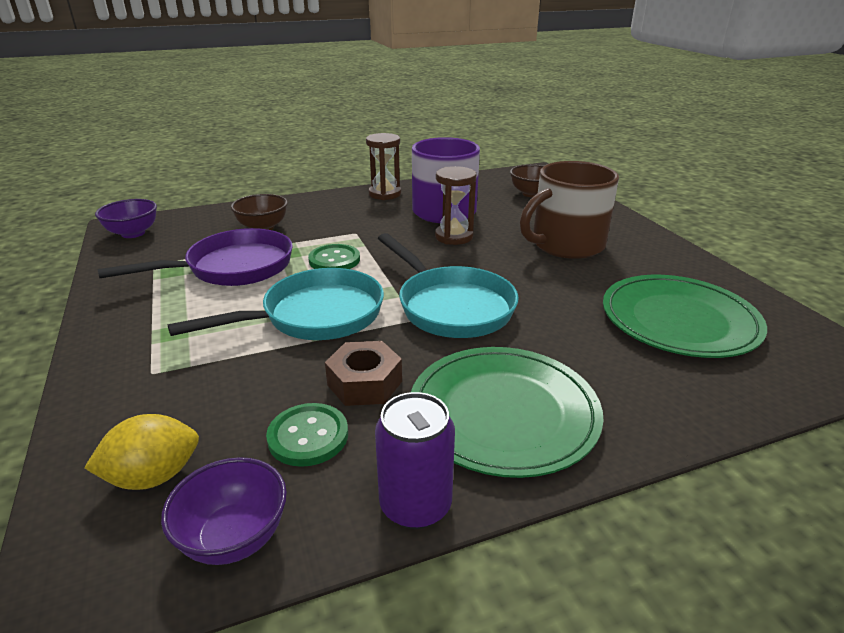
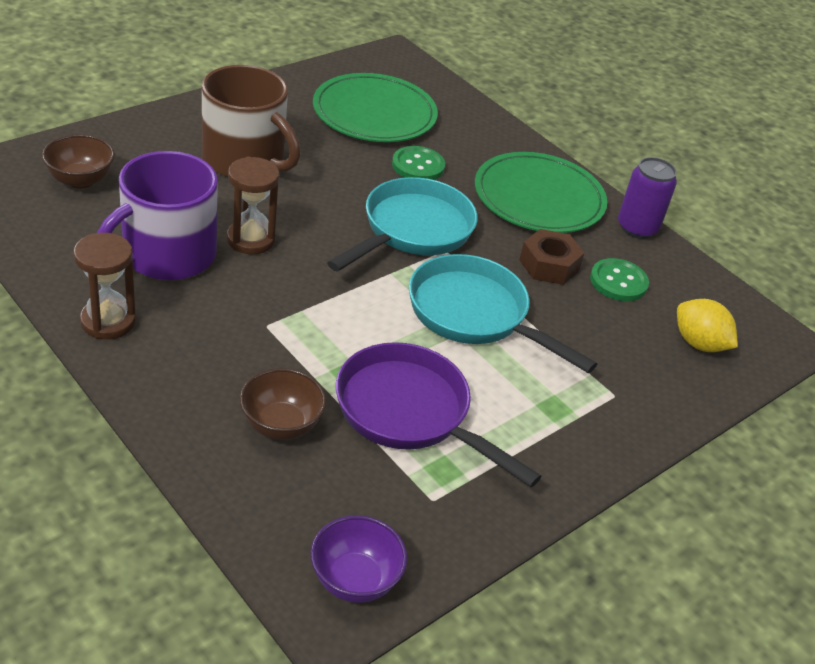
camera: 115 degrees left, 10 degrees up
(234, 537) = (707, 292): purple bowl -> none
(334, 260) = (352, 327): green button -> green button (418, 166)

